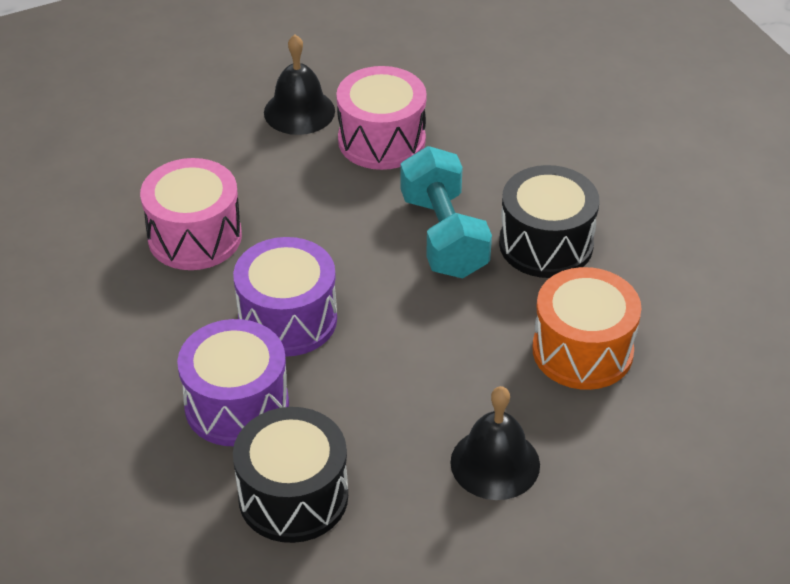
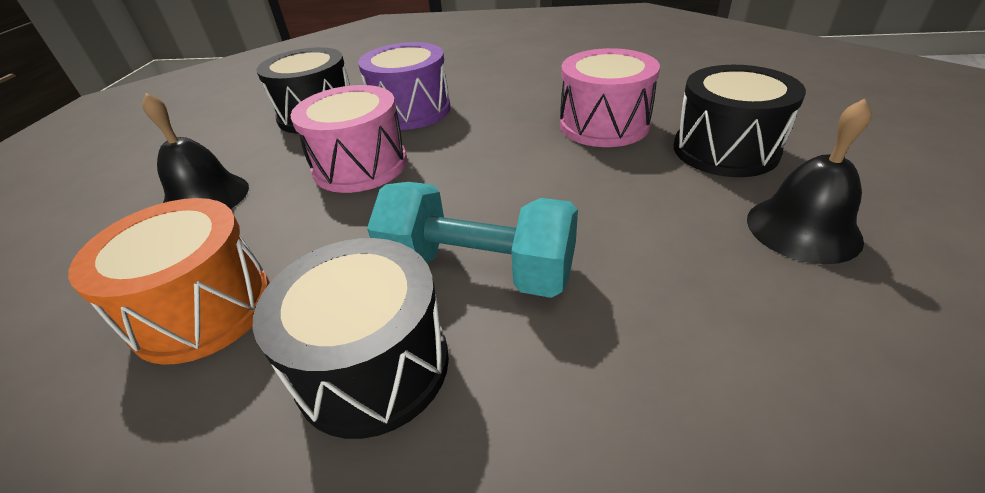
camera: 125 degrees right, 5 degrees down
(206, 157) = (725, 150): none -> black drum
(287, 319) = (465, 145): purple drum -> none
(381, 140) = (707, 282): pink drum -> pink drum (360, 165)

